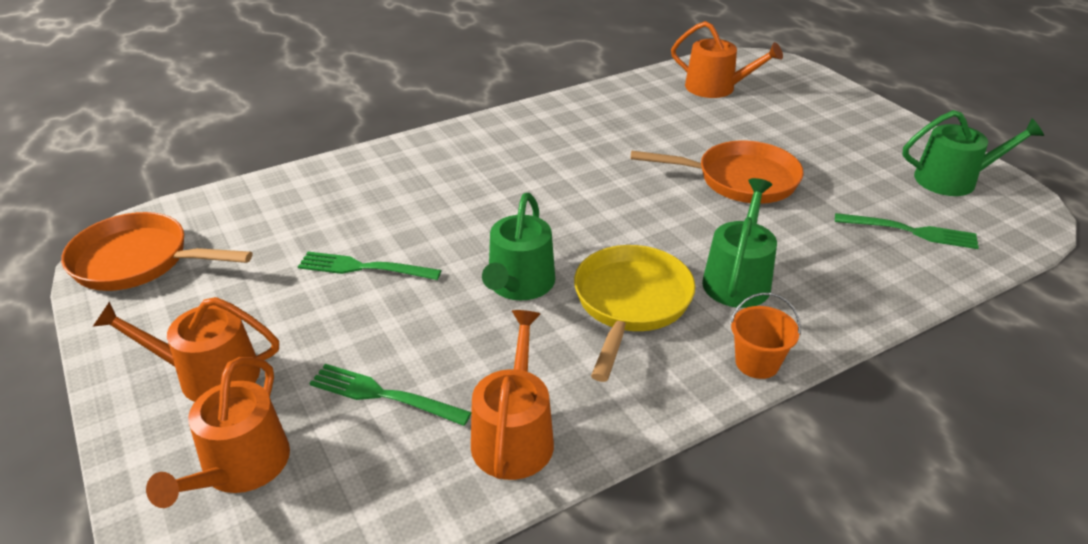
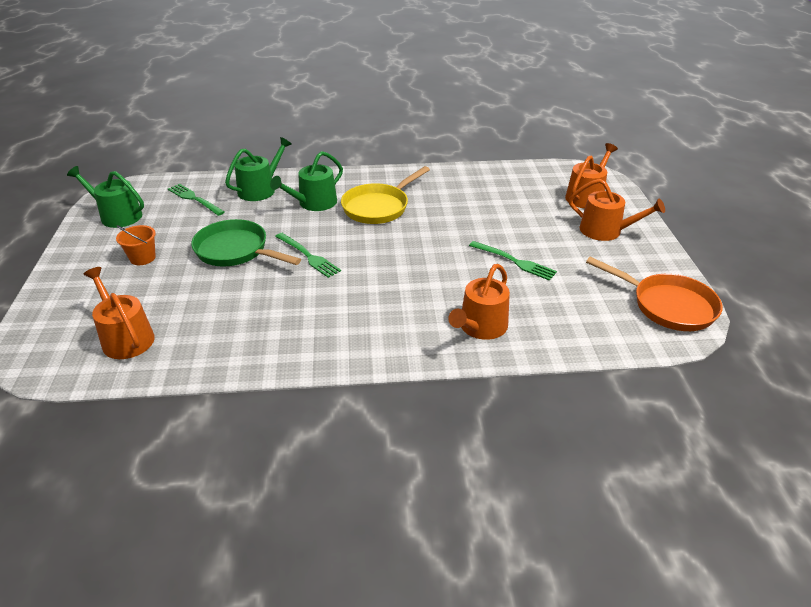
camera: 155 degrees left, 0 degrees up
(383, 395) = (520, 204): green fork -> green fork (308, 256)
(514, 435) = (469, 179): orange watering can -> orange watering can (480, 327)
(519, 284) = (428, 229): green watering can -> green watering can (260, 189)
(740, 180) = (235, 251): orange pan -> green pan
(757, 363) = (348, 175): orange bucket -> orange bucket (142, 258)

